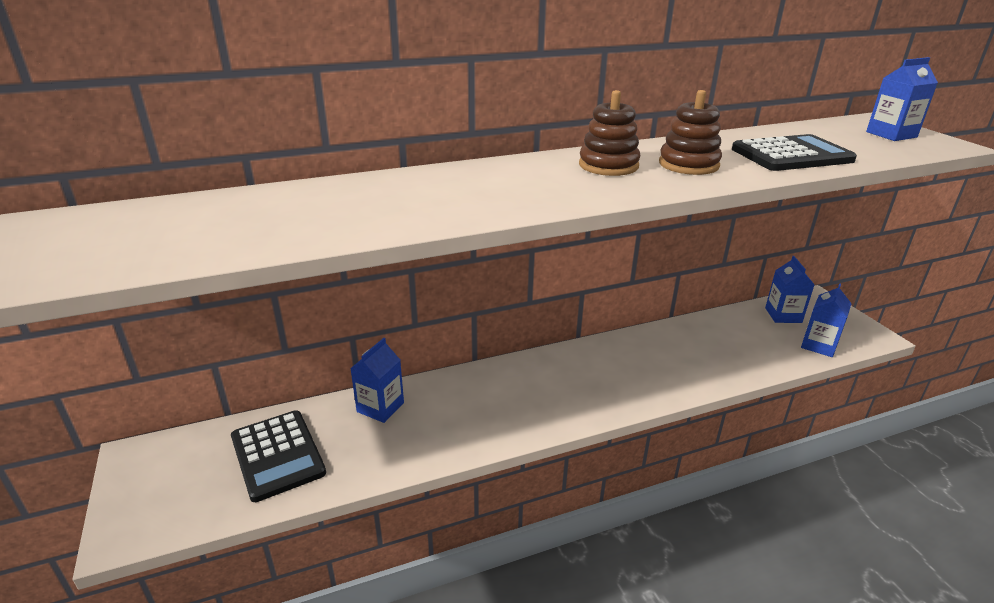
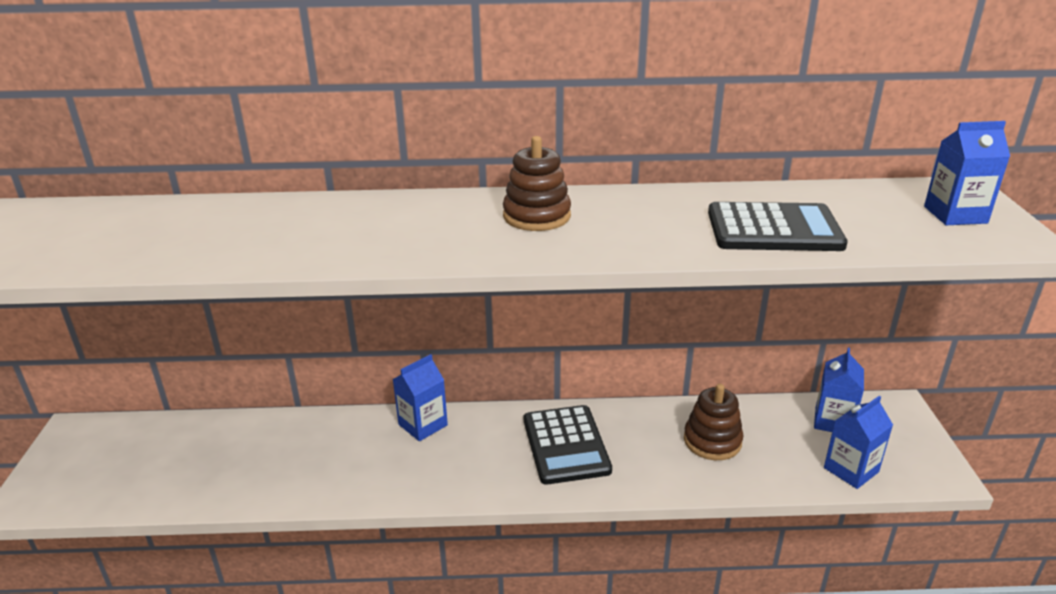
camera: 20 degrees right, 0 degrees up
(278, 455) = (184, 460): black calculator -> black calculator (566, 445)
(380, 407) = (303, 433): blue carton -> blue carton (423, 425)
(688, 164) = (629, 226): brown stacking toy -> brown stacking toy (712, 441)

